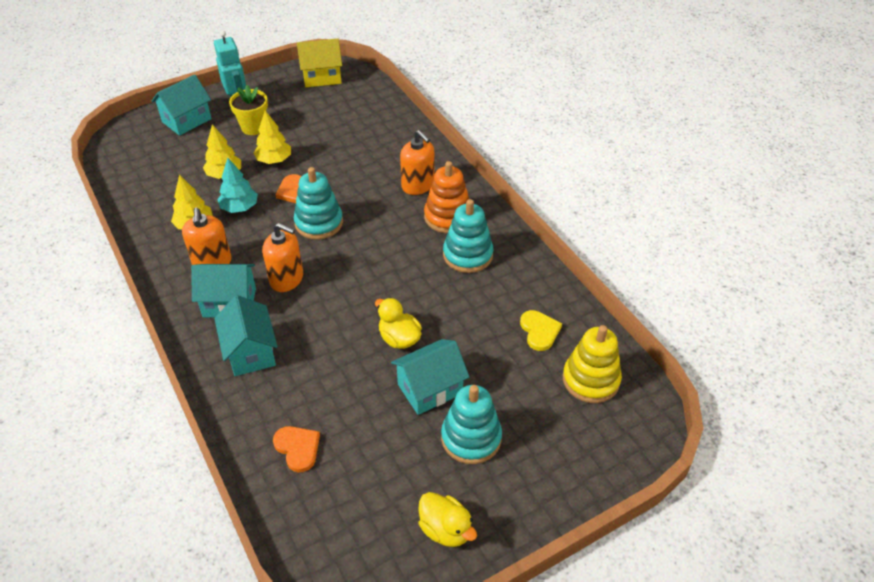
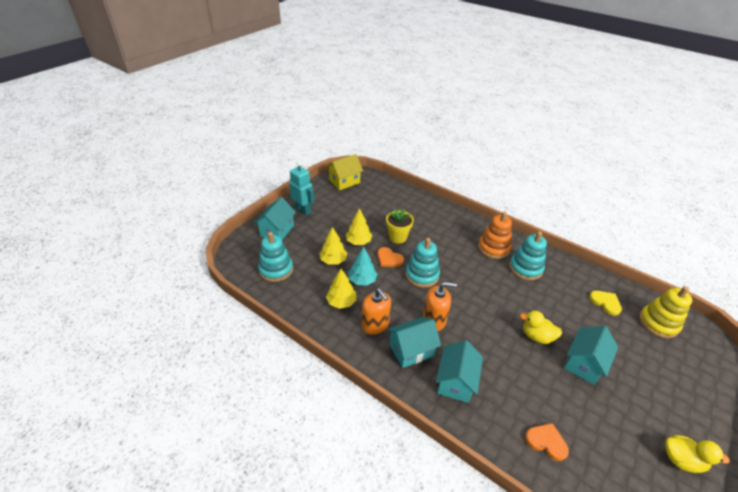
camera: 25 degrees left, 5 degrees down
(250, 352) = (455, 381): turquoise house -> turquoise house turned 60 degrees clockwise
(253, 127) = (327, 224): yellow flower pot -> yellow flower pot (398, 237)
(418, 185) = (459, 233): orange soap dispenser -> none
(471, 438) = (635, 387): turquoise stacking toy -> turquoise stacking toy (276, 269)

